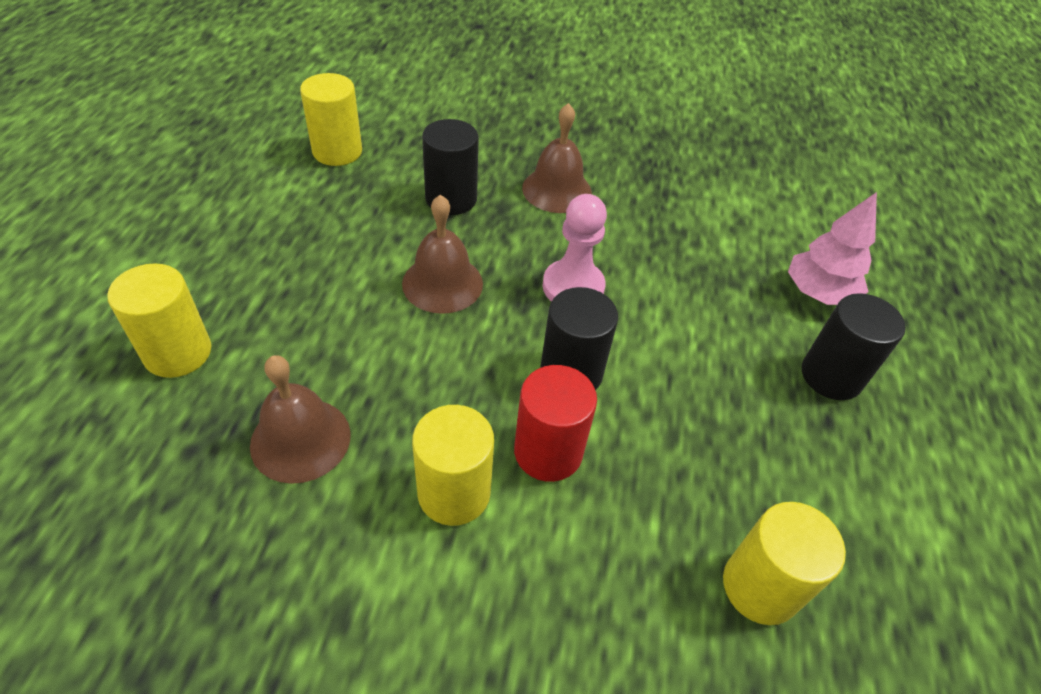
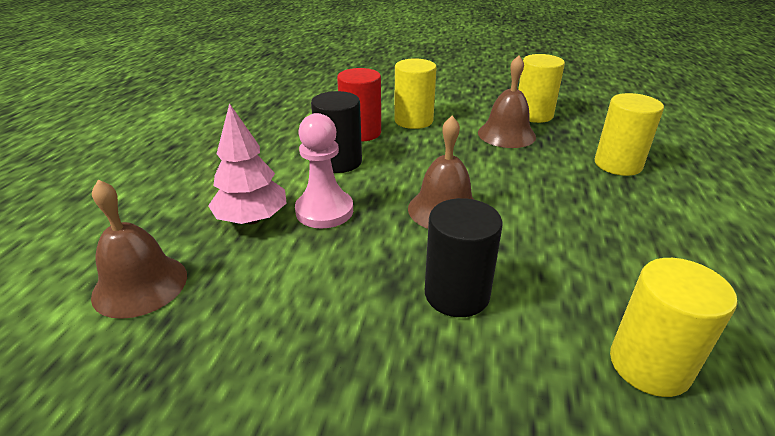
camera: 175 degrees left, 15 degrees down
(557, 190) = (318, 315): brown bell -> brown bell (140, 285)
(760, 587) = (266, 102): yellow cylinder -> yellow cylinder (533, 115)
(818, 293) = (87, 214): pink tree -> pink tree (252, 219)
(831, 376) = (144, 165): black cylinder -> none

